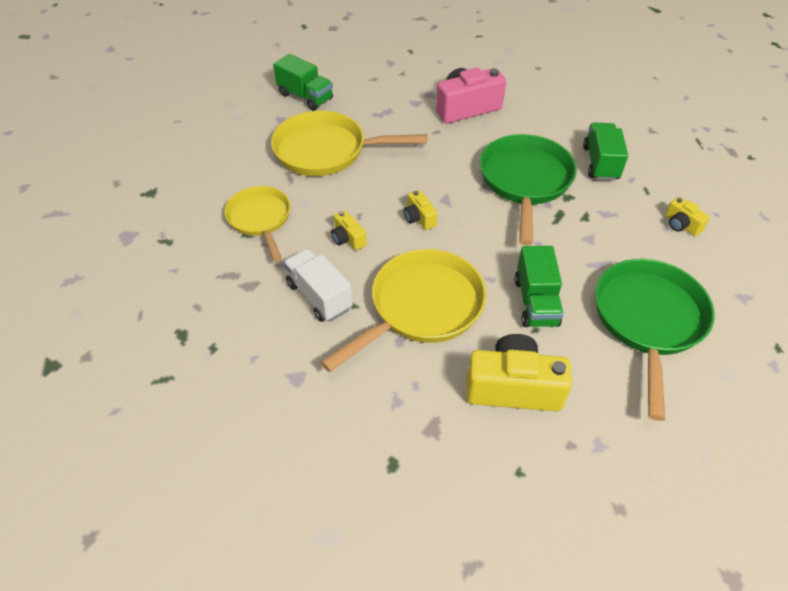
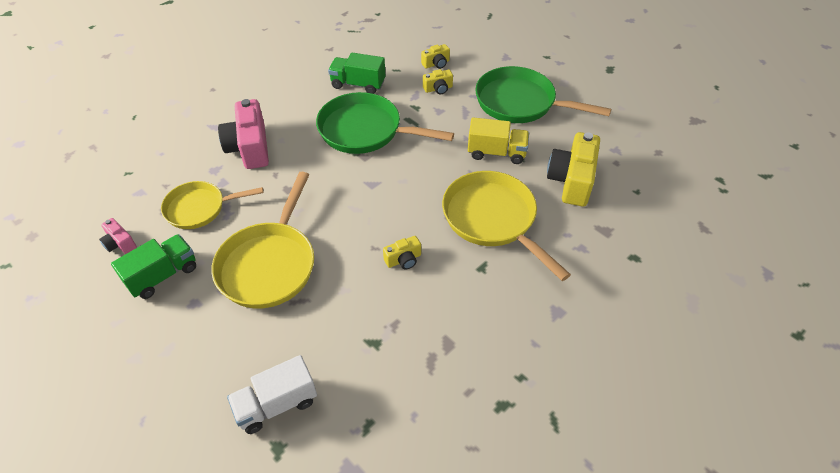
camera: 80 degrees left, 0 degrees up
(260, 219) = (357, 330): yellow pan -> yellow pan (199, 208)
(319, 296) = (470, 288): white truck -> white truck (276, 404)
(333, 68) = (120, 244): none -> pink camera
(419, 218) = (390, 205): yellow camera -> yellow camera (438, 89)
(536, 302) = (496, 153): green truck -> yellow truck

